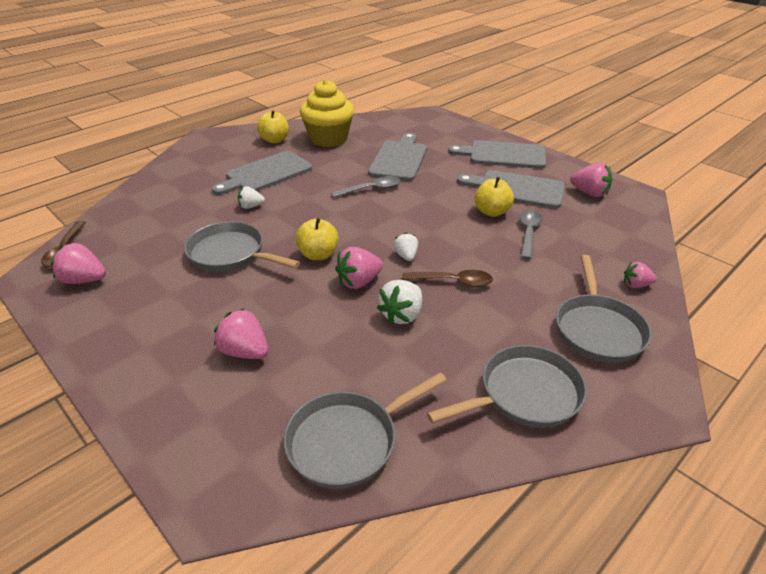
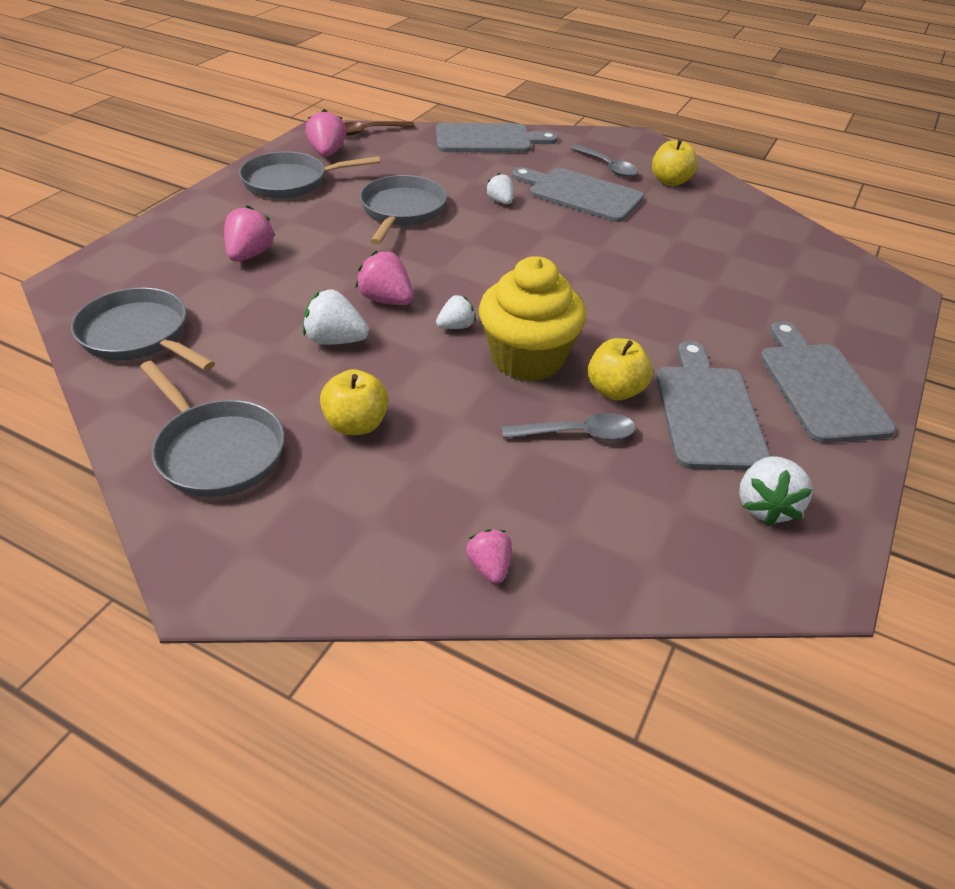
camera: 70 degrees right, 5 degrees up
(318, 254) = (427, 263): yellow apple -> yellow apple (356, 424)
(328, 139) = (712, 218): yellow cupcake -> yellow cupcake (527, 358)
(371, 189) = (601, 275): grey spoon -> grey spoon (607, 166)
(399, 159) = (707, 284): grey cutting board -> grey cutting board (488, 139)
(453, 282) = (417, 372): brown spoon -> none
(589, 193) = (765, 506): pink strawberry -> white strawberry
(598, 329) = (360, 518): grey pan -> grey pan (291, 182)

